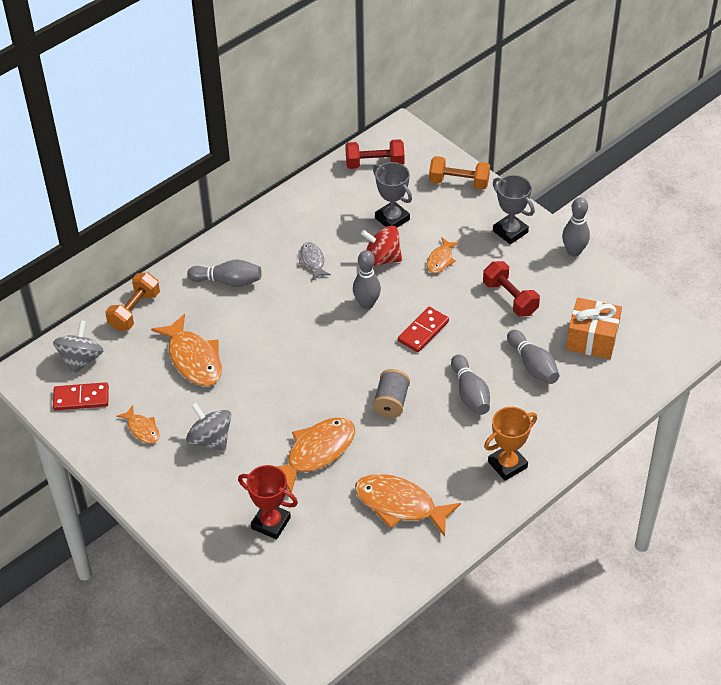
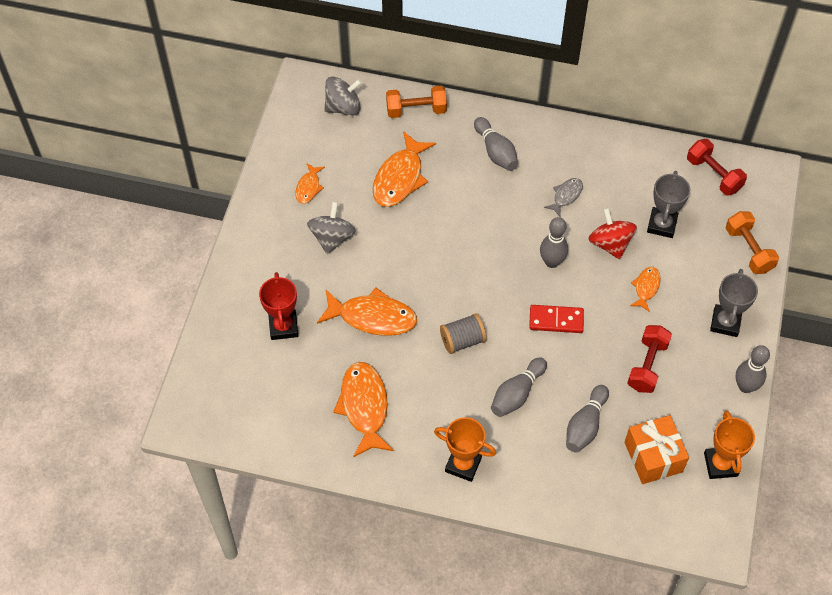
camera: 55 degrees right, 10 degrees up
(81, 398) = (308, 131): red domino -> none
(440, 260) = (646, 288): orange fish -> orange fish turned 120 degrees clockwise
(628, 303) = (720, 464): none -> orange trophy

